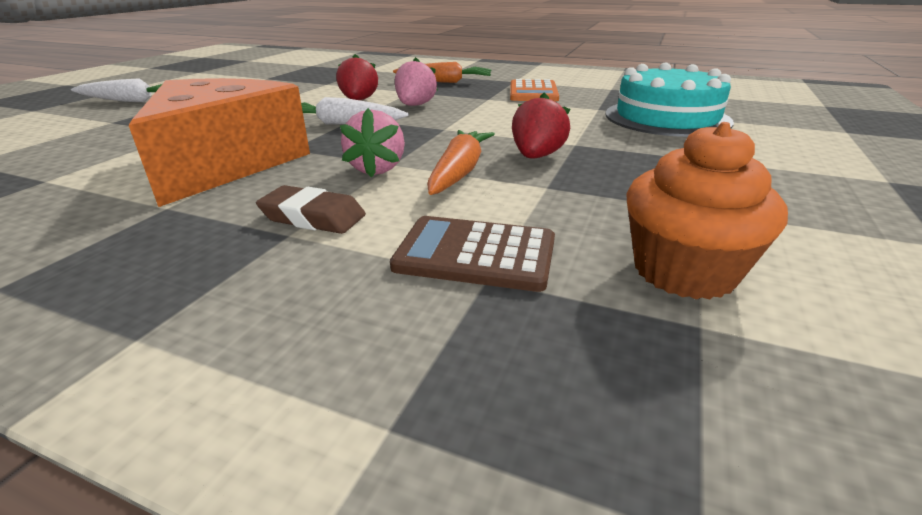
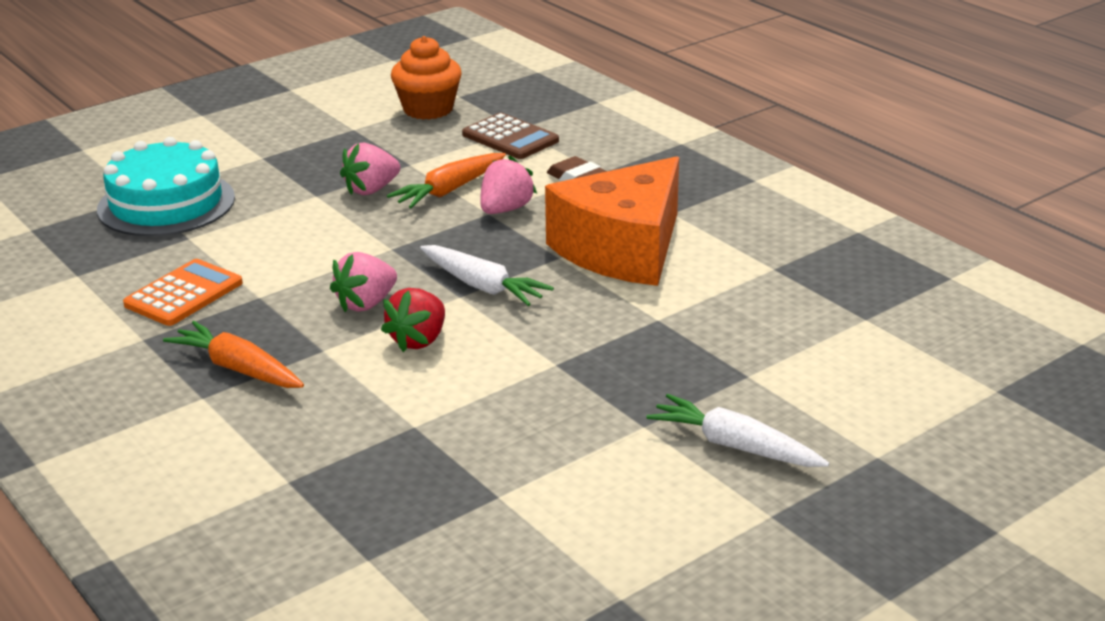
camera: 150 degrees left, 0 degrees up
(536, 156) = (371, 190): red strawberry -> pink strawberry

